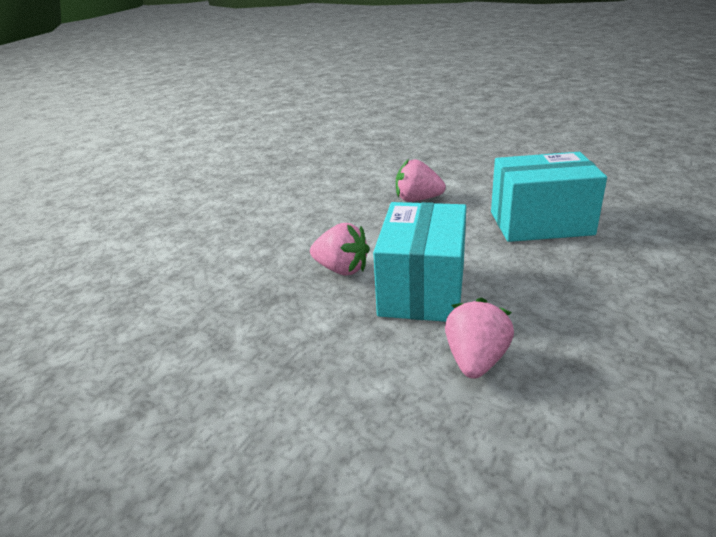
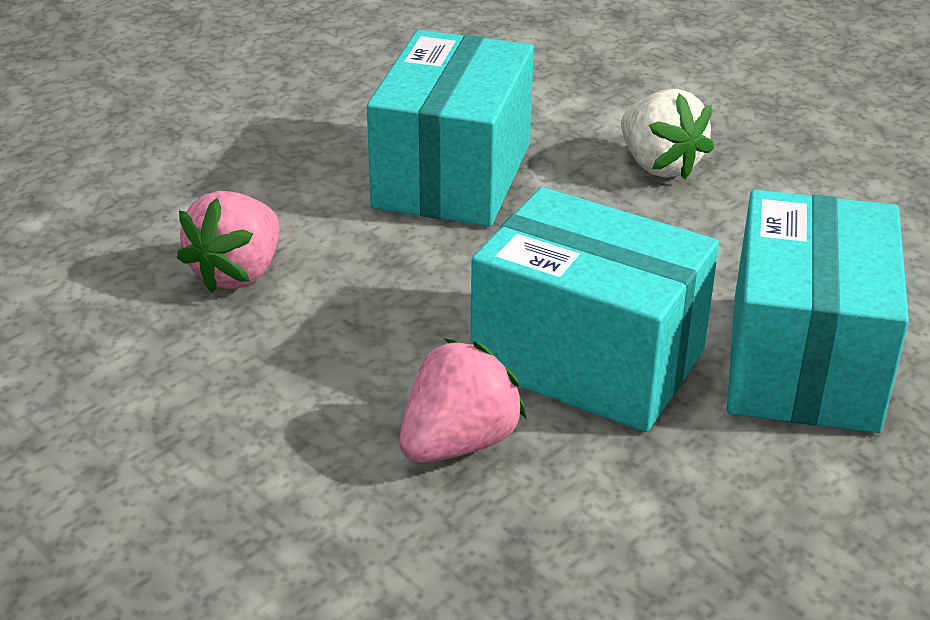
camera: 75 degrees left, 5 degrees up
(476, 360) = (803, 362): pink strawberry -> turquoise box
(627, 277) = (659, 165): none -> white strawberry

